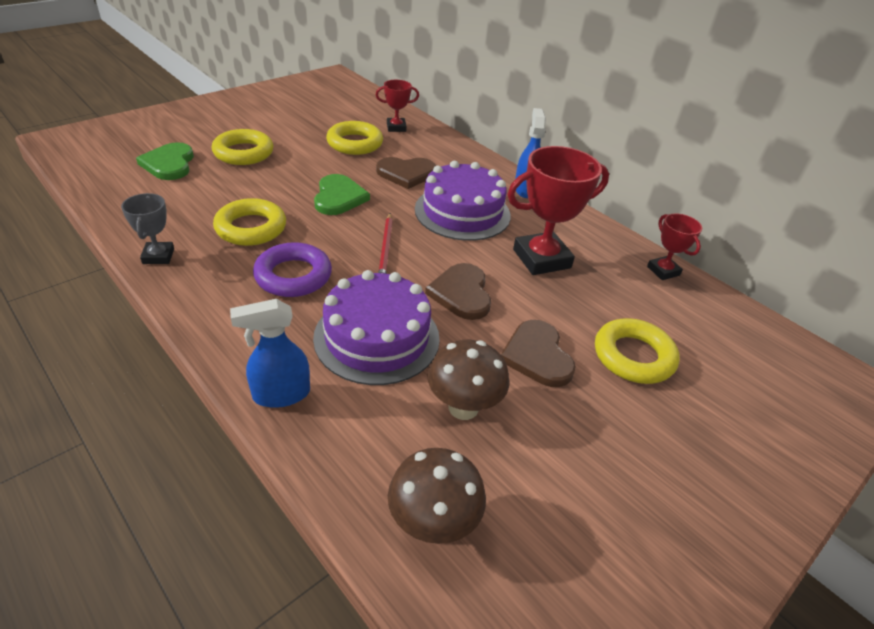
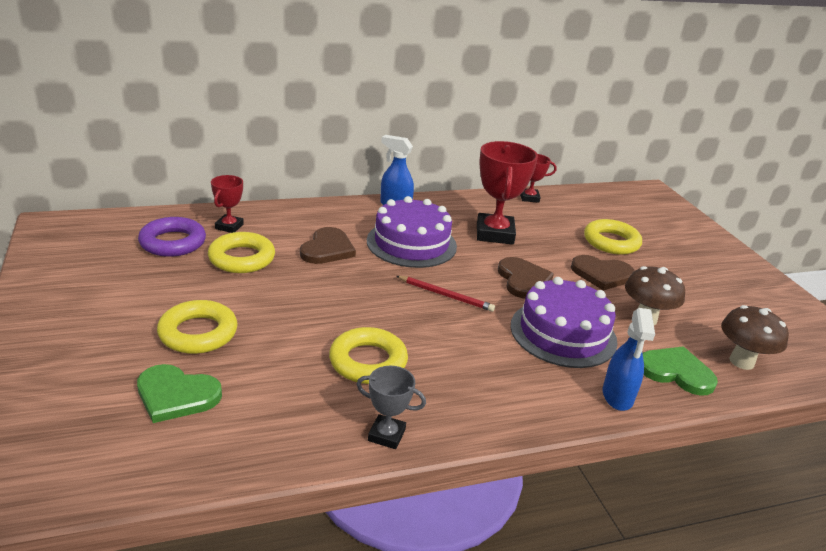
camera: 65 degrees left, 10 degrees down
(293, 276) = (463, 354): purple ring -> purple ring (173, 242)
(339, 197) = (344, 296): green heart -> green heart (676, 372)
(461, 293) = (523, 280): brown heart -> brown heart turned 120 degrees counterclockwise

